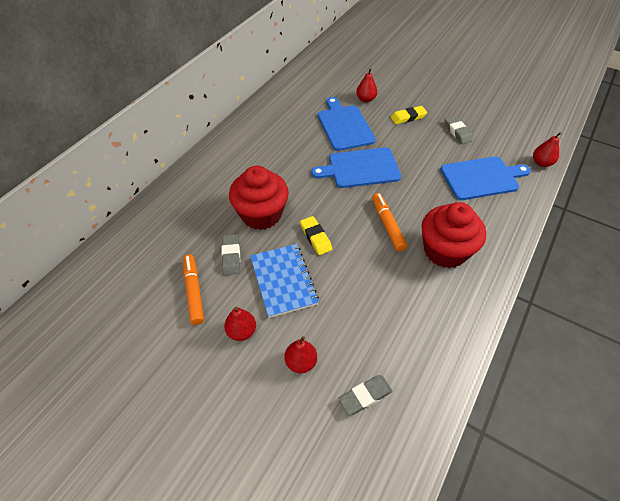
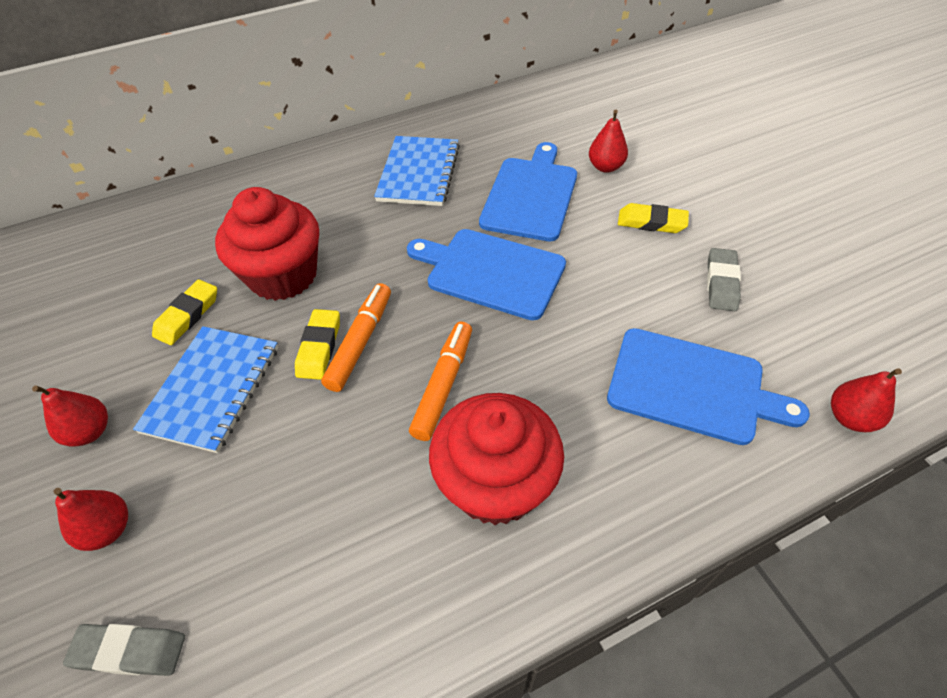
camera: 35 degrees right, 0 degrees up
(194, 292) = (98, 340): orange marker -> orange marker (360, 342)
(231, 256) = (187, 315): grey eraser -> yellow eraser
(279, 136) = (419, 173): none -> blue notebook

